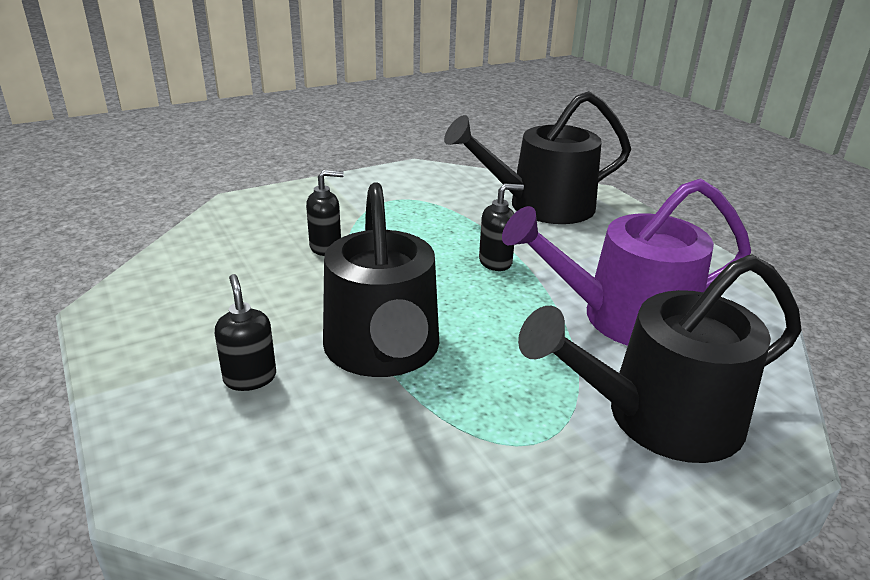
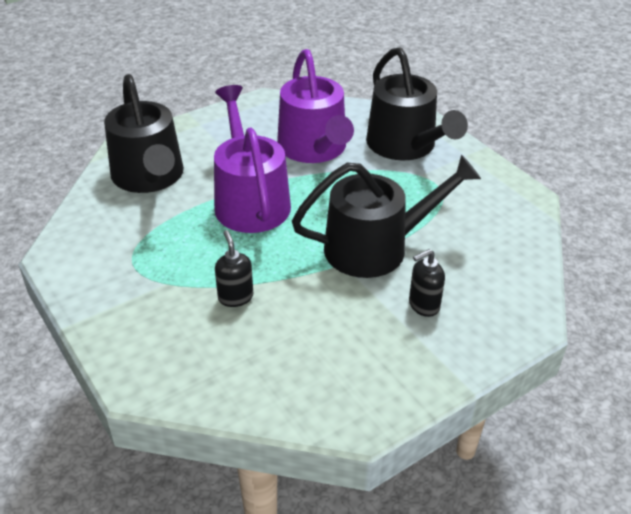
camera: 95 degrees left, 10 degrees up
(495, 262) = (250, 200): black soap dispenser -> purple watering can

